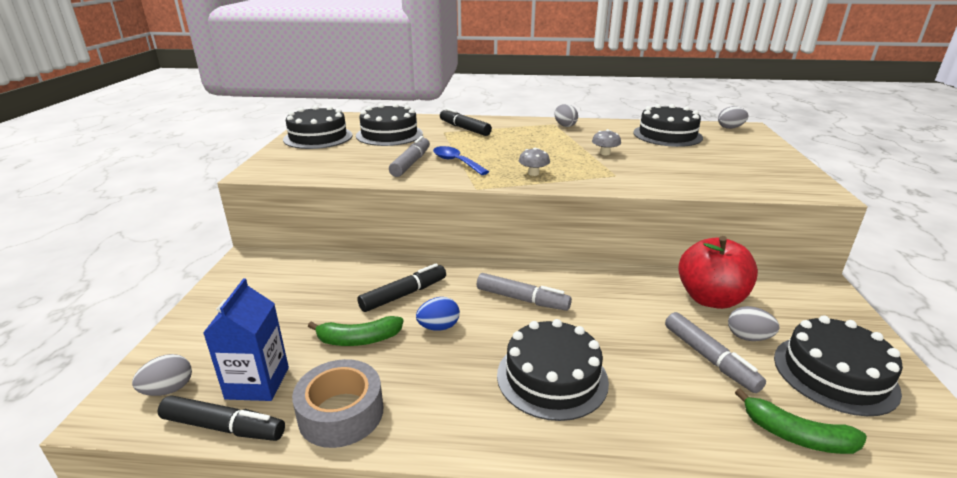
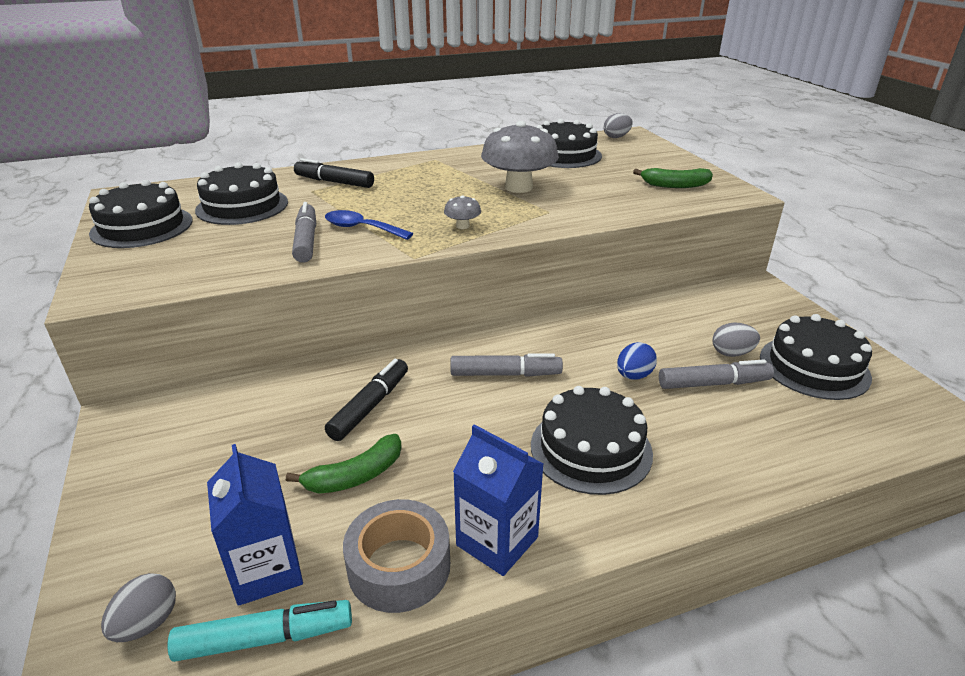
camera: 25 degrees left, 5 degrees up
(224, 427) = (265, 638): black marker -> turquoise marker
(423, 422) = (497, 541): none -> blue carton
(438, 327) = (438, 432): blue egg -> blue egg (634, 376)
(565, 125) = (449, 160): grey egg -> none
(605, 153) = (518, 187): grey mushroom -> grey mushroom, size x2.31
(709, 358) = (713, 384): grey marker -> grey marker turned 45 degrees counterclockwise
(710, 299) = (678, 324): red apple -> none
(796, 435) = (819, 432): green banana -> green banana (675, 185)

